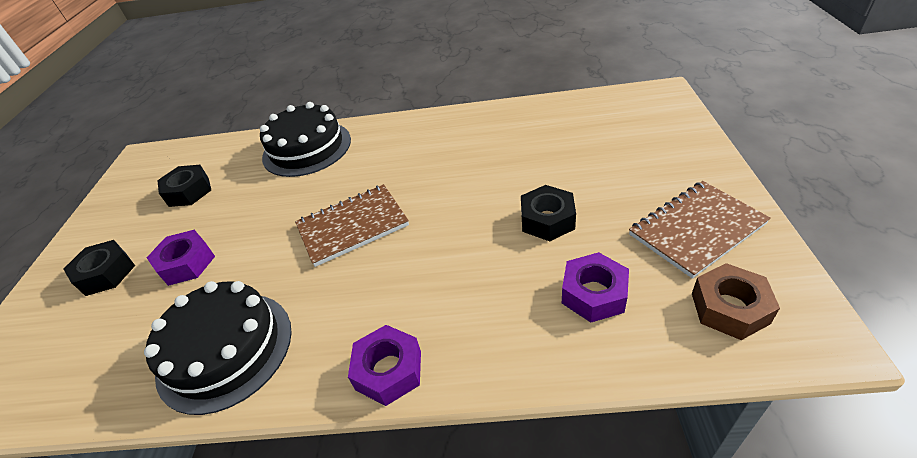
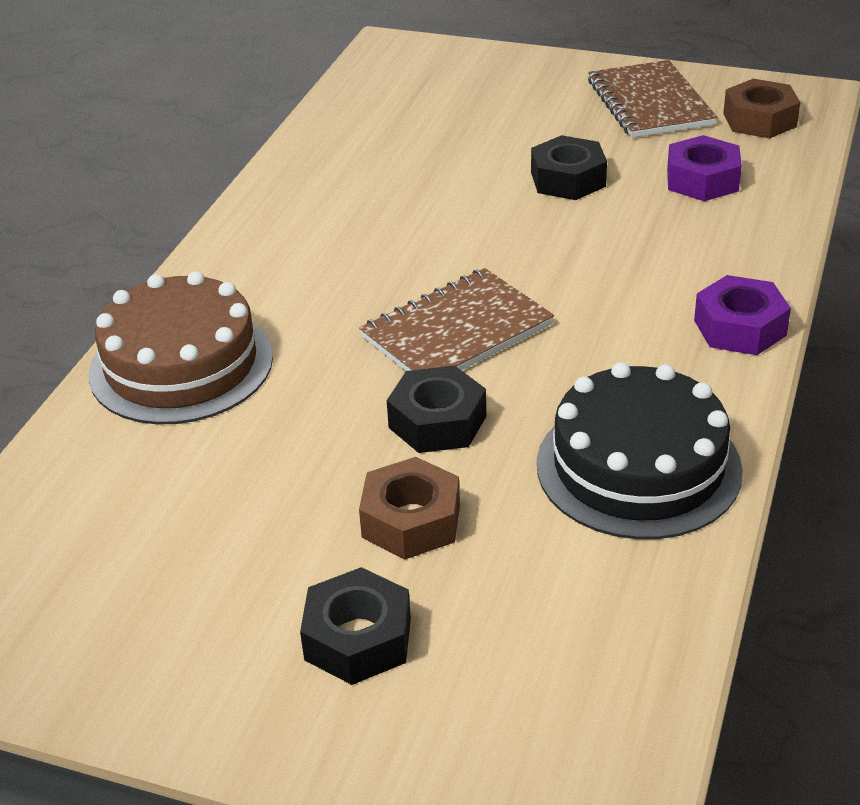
camera: 75 degrees left, 5 degrees down
(186, 263) = (411, 521): purple nut -> brown nut
(189, 191) = (174, 531): black nut -> black nut (437, 422)
(307, 148) = (181, 365): black cake -> brown cake
(352, 226) = (456, 331): brown notebook -> brown notebook turned 60 degrees clockwise

